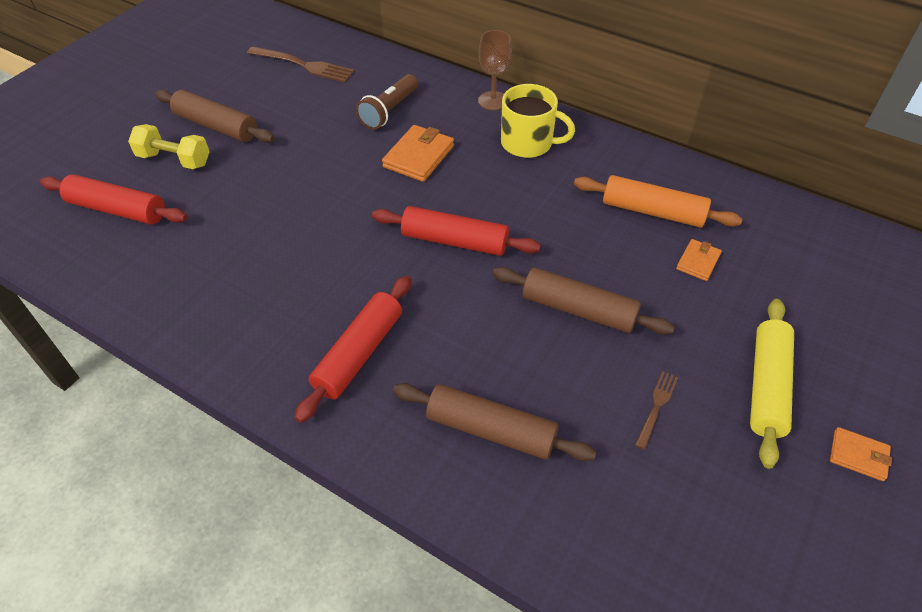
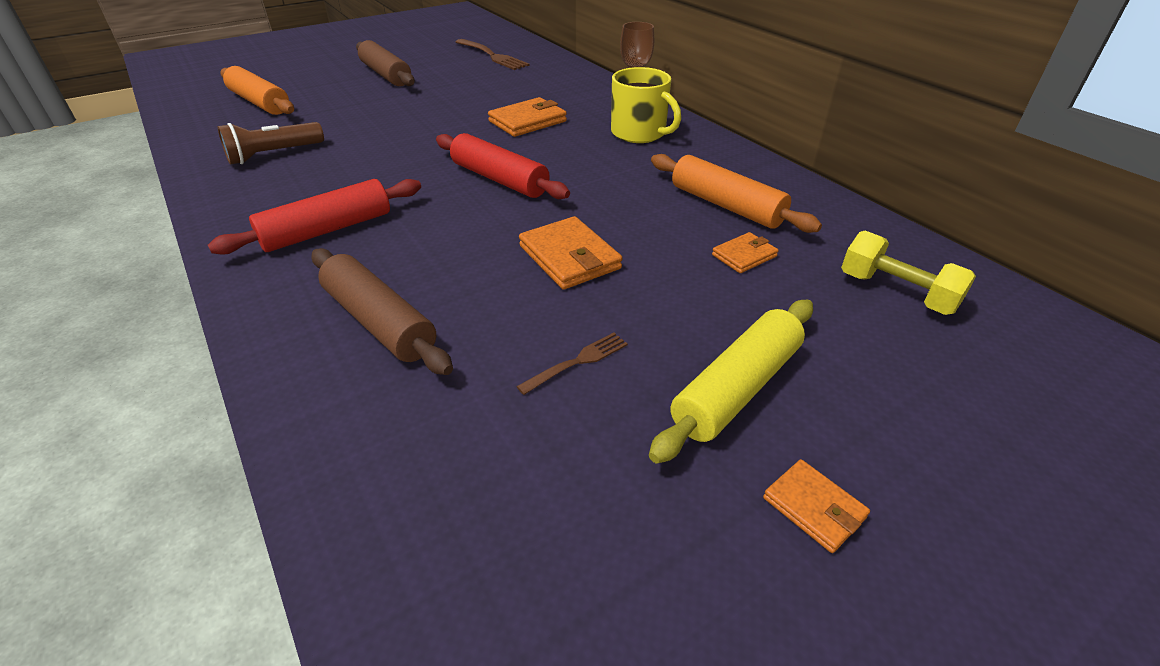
camera: 25 degrees right, 10 degrees down
(117, 210) = (259, 102): red rolling pin -> orange rolling pin
(174, 159) = (333, 85): yellow dumbbell -> yellow dumbbell (896, 292)
(389, 111) = (532, 91): brown flashlight -> brown flashlight (273, 154)
(578, 310) = (569, 257): brown rolling pin -> orange wallet

